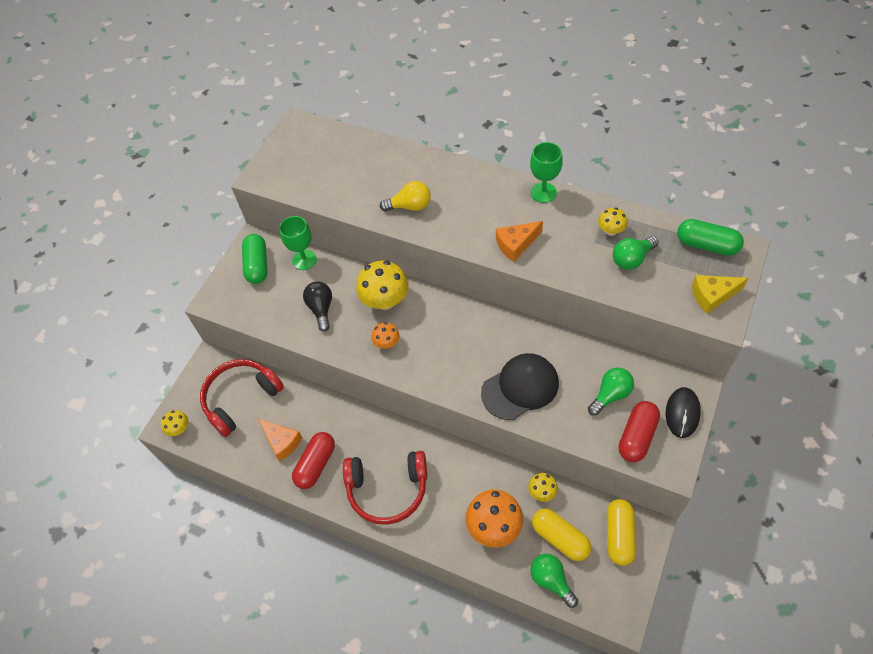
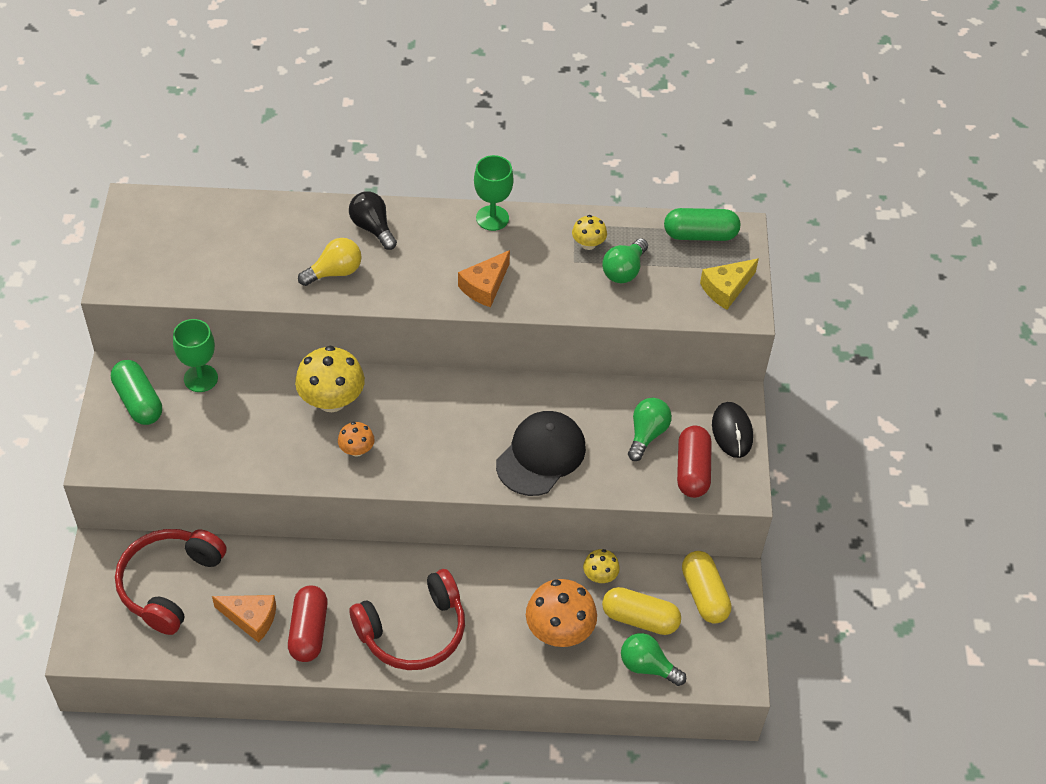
camera: 30 degrees left, 5 degrees down
(179, 429) = (100, 645): yellow mushroom -> none
(321, 309) = (252, 432): black light bulb -> black light bulb (372, 228)

